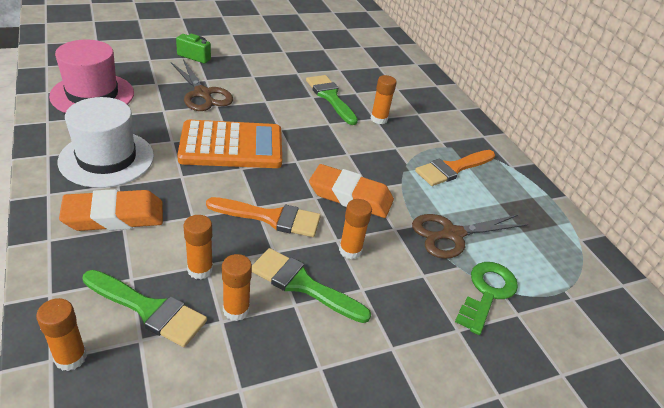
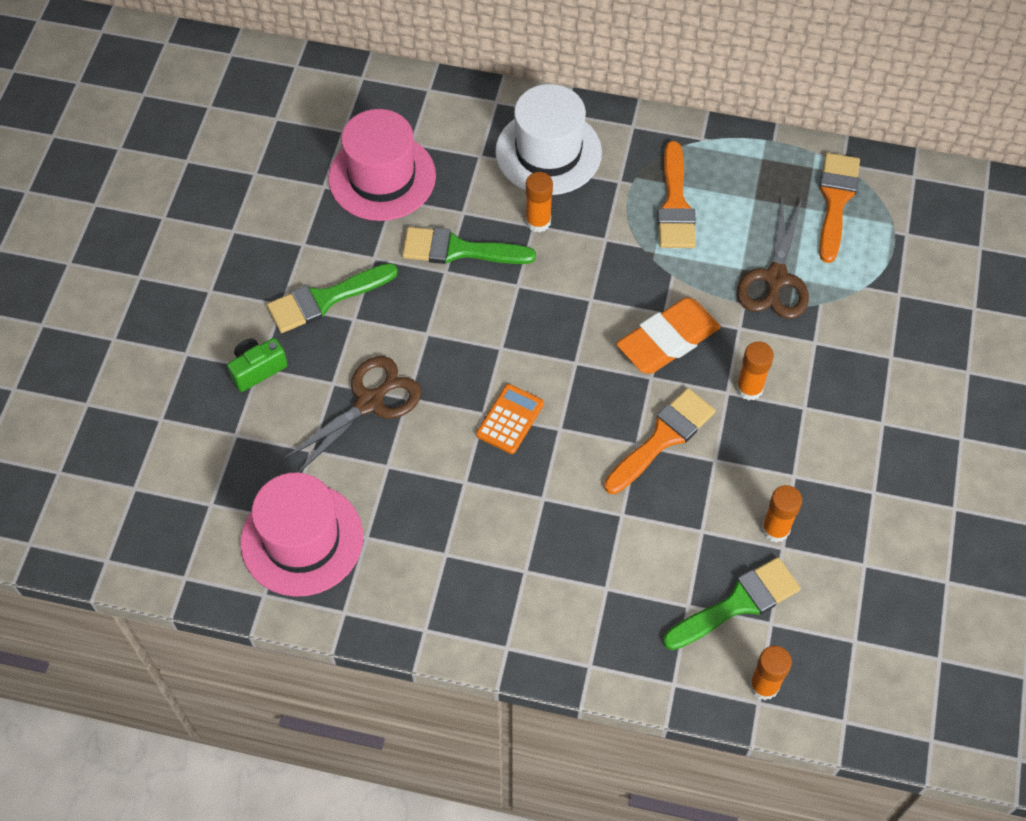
camera: 50 degrees left, 20 degrees up
(107, 158) = (466, 566): white hat -> white hat (548, 152)
(114, 216) = (582, 591): orange eraser -> none
(200, 269) = (707, 539): orange glue stick -> none
(202, 94) = (369, 402): brown scissors -> brown scissors turned 45 degrees counterclockwise
(231, 146) = (510, 419): orange calculator -> orange calculator, size x0.48
(303, 285) = (773, 456): green brush -> green brush (326, 299)
(348, 63) = (382, 177): none -> pink hat
(487, 293) = (863, 302): green key -> none
(548, 246) = (835, 201): none -> orange brush

